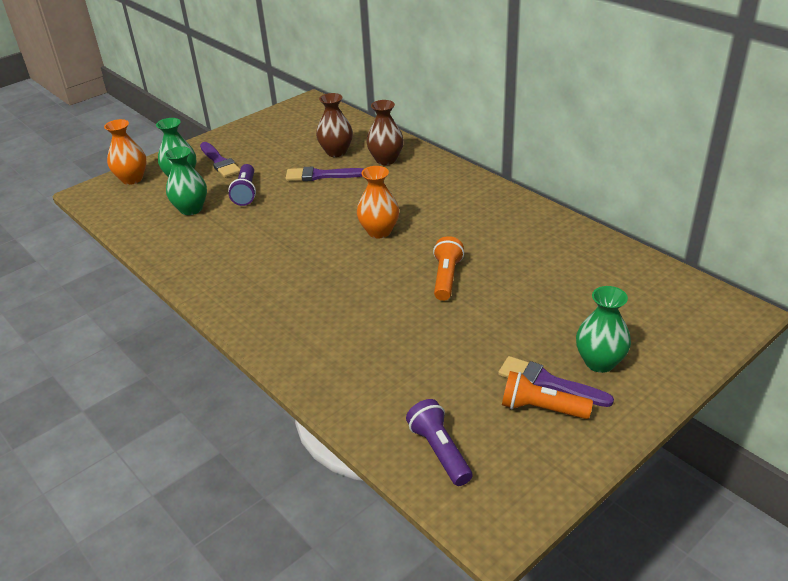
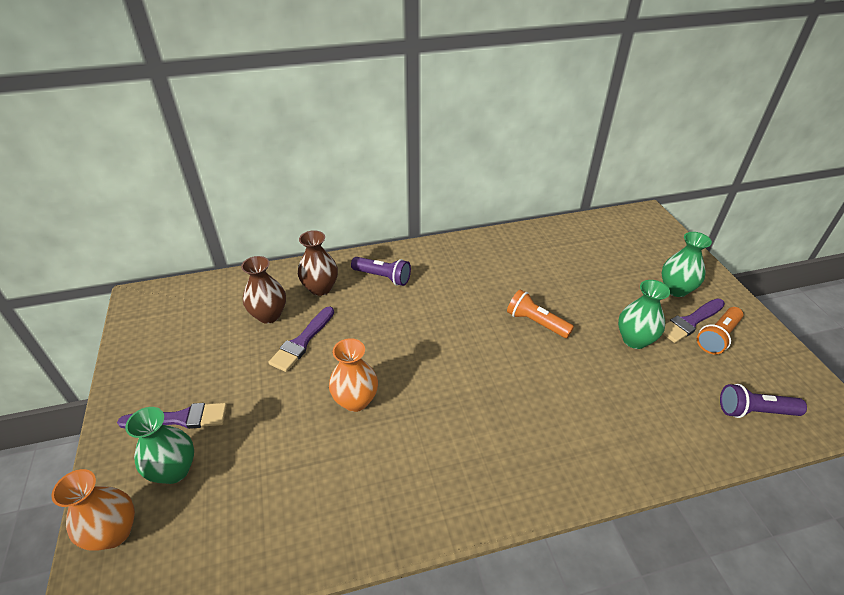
camera: 65 degrees left, 5 degrees up
(191, 209) = (260, 481): green vase -> green vase (634, 340)
(246, 193) = (275, 415): purple flashlight -> purple flashlight (383, 277)
(379, 231) = (438, 337): orange vase -> orange vase (355, 400)

